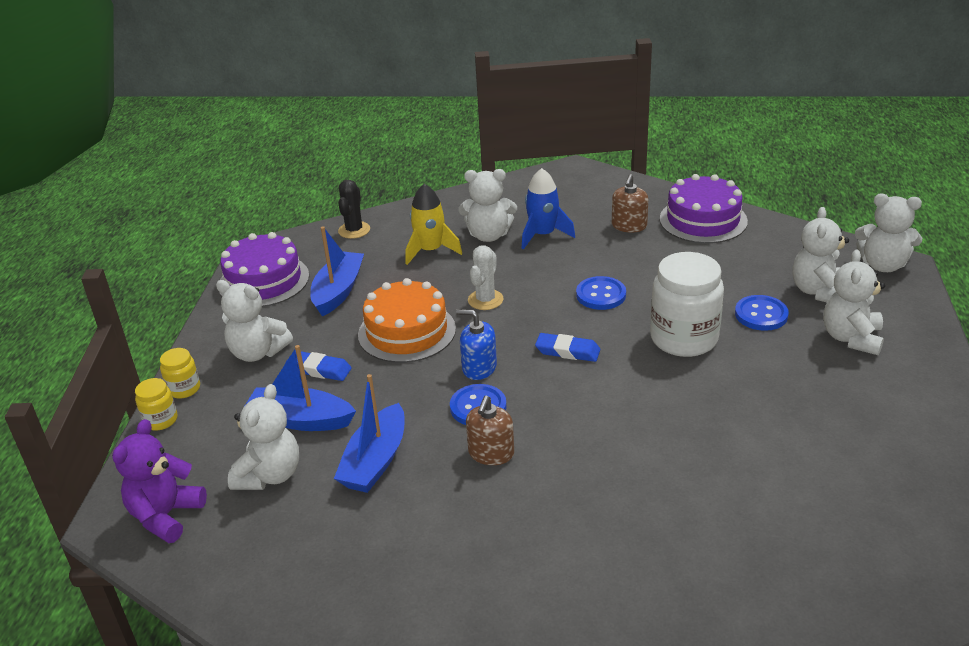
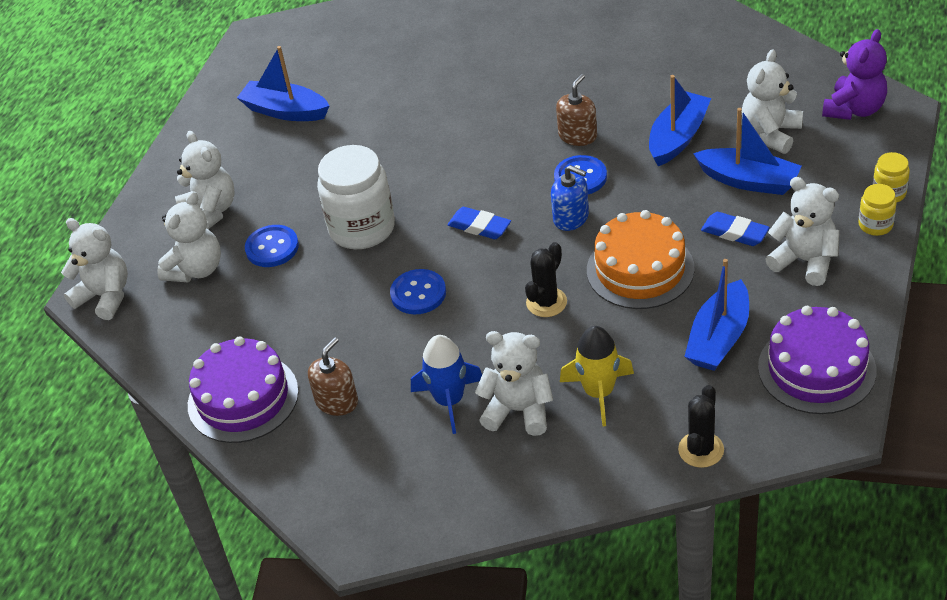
camera: 165 degrees left, 10 degrees up
(485, 300) = (546, 302): white cactus -> black cactus
(851, 338) = (210, 211): white teddy bear -> white teddy bear turned 60 degrees counterclockwise
(863, 453) = (285, 111): none -> blue boat

